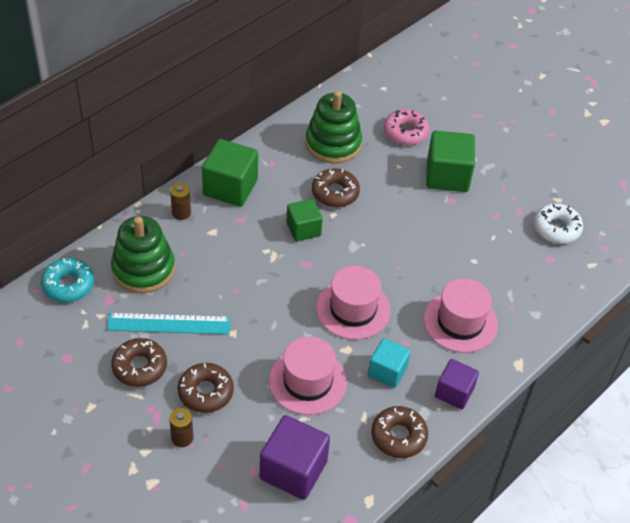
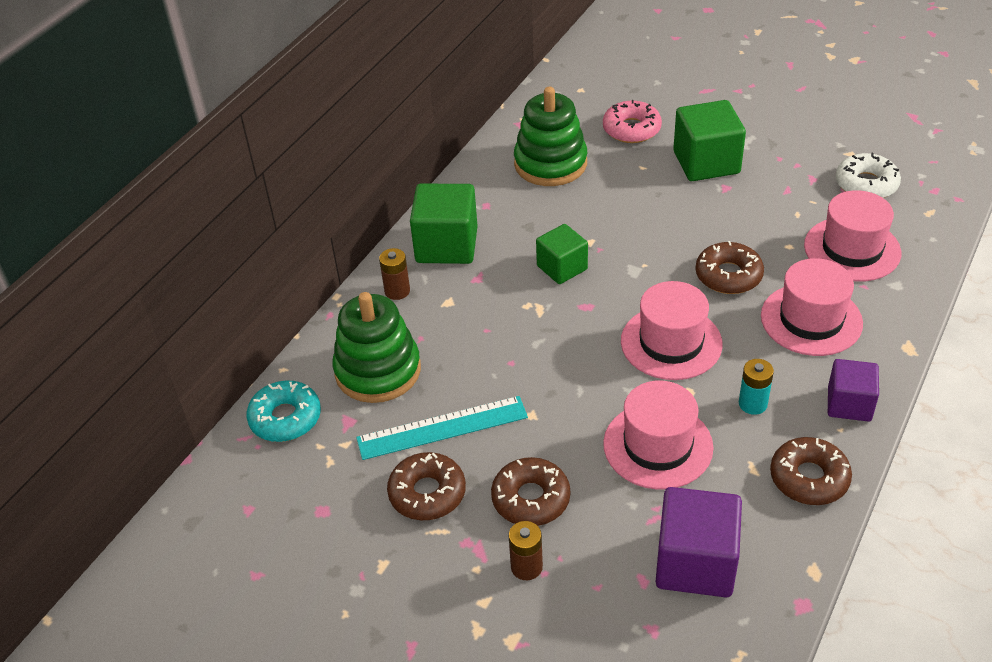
camera: 10 degrees left, 5 degrees down
(335, 193) = (580, 217): brown donut -> brown donut (728, 275)
(387, 371) = (753, 404): turquoise cube -> turquoise battery
(518, 277) = (852, 249): none -> pink hat

